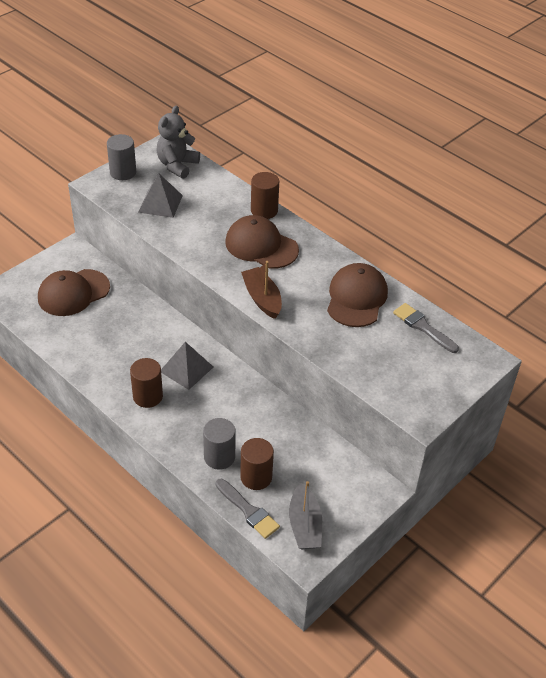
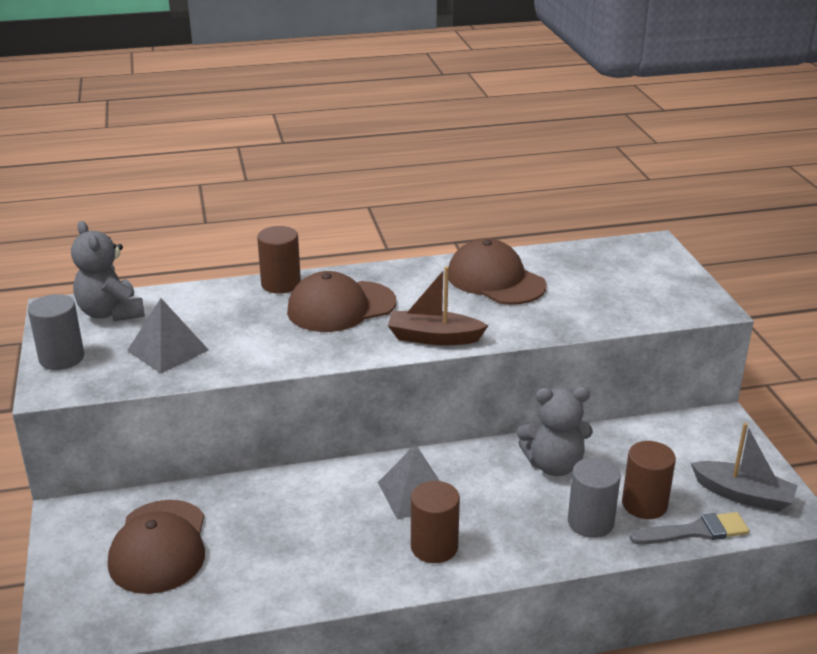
camera: 55 degrees left, 15 degrees down
(261, 420) = (554, 465): none -> grey teddy bear
(423, 327) = (577, 260): grey brush -> none

